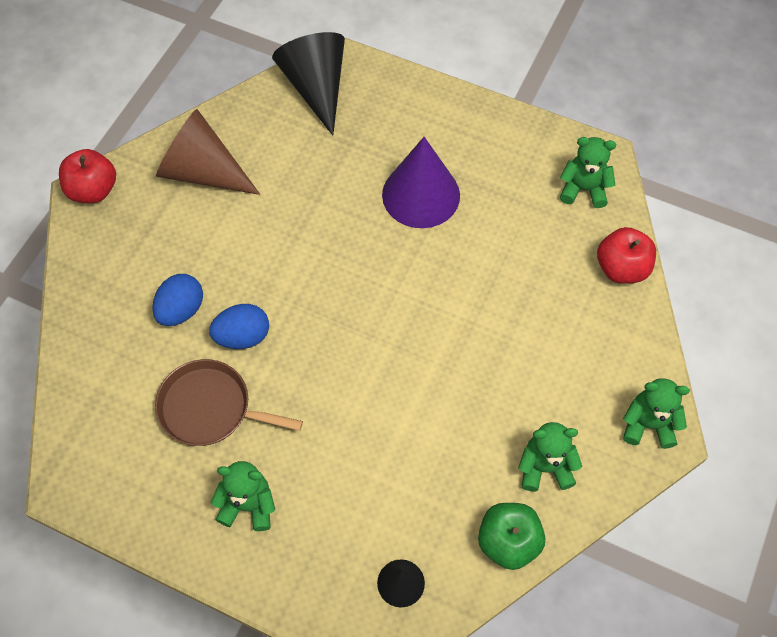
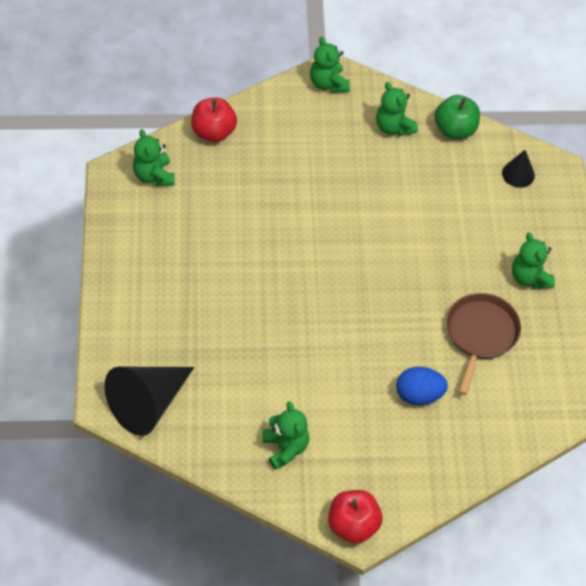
camera: 120 degrees left, 5 degrees down
(203, 172) = (285, 448): brown cone -> green teddy bear
(210, 408) = (480, 334): brown pan -> brown pan turned 150 degrees counterclockwise
(243, 336) = (414, 342): blue egg -> none
(421, 195) = (219, 279): purple cone -> none

